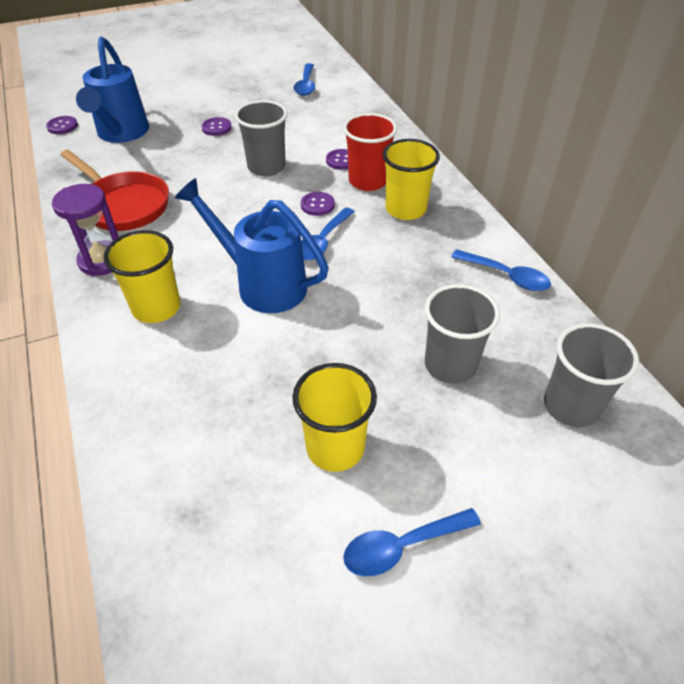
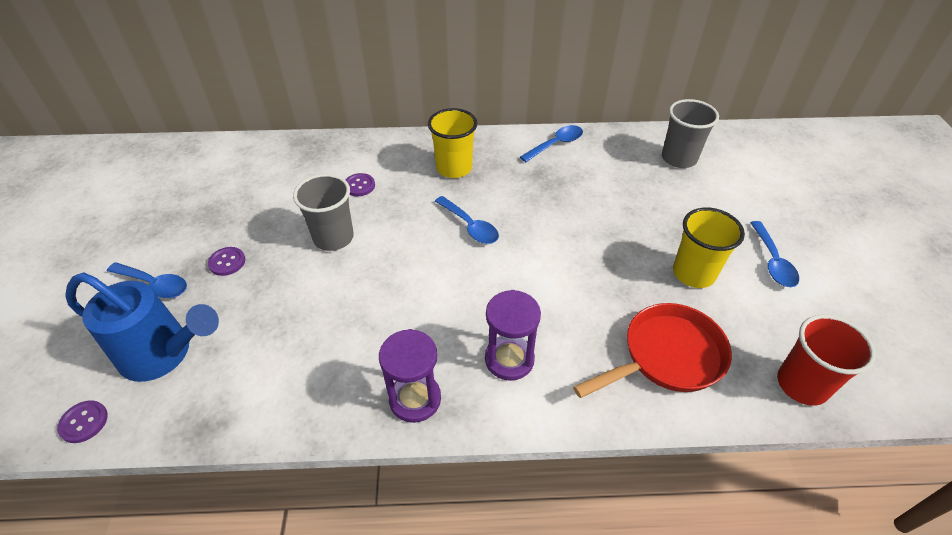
camera: 70 degrees left, 0 degrees up
(123, 205) = (324, 368): red pan -> red pan (667, 356)
(156, 308) = (509, 359): yellow cup -> purple hourglass
(263, 284) = (509, 276): blue watering can -> none
(306, 85) = (202, 176): blue spoon -> blue spoon (154, 284)
(317, 205) = (417, 217): purple button -> none
(368, 181) = (402, 178): red cup -> red cup (802, 384)
(450, 365) = (632, 197): grey cup -> none

